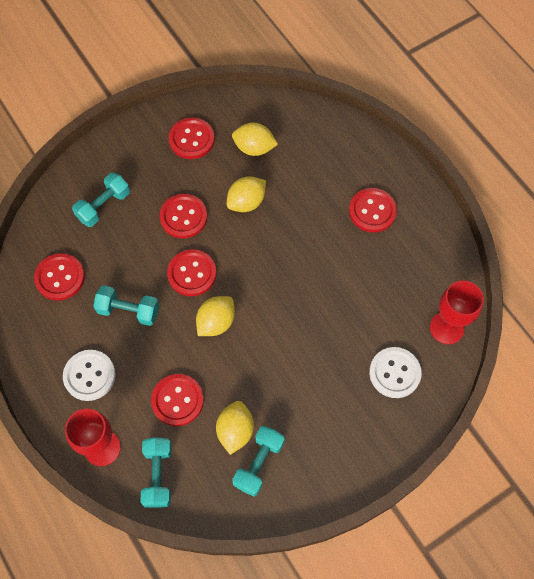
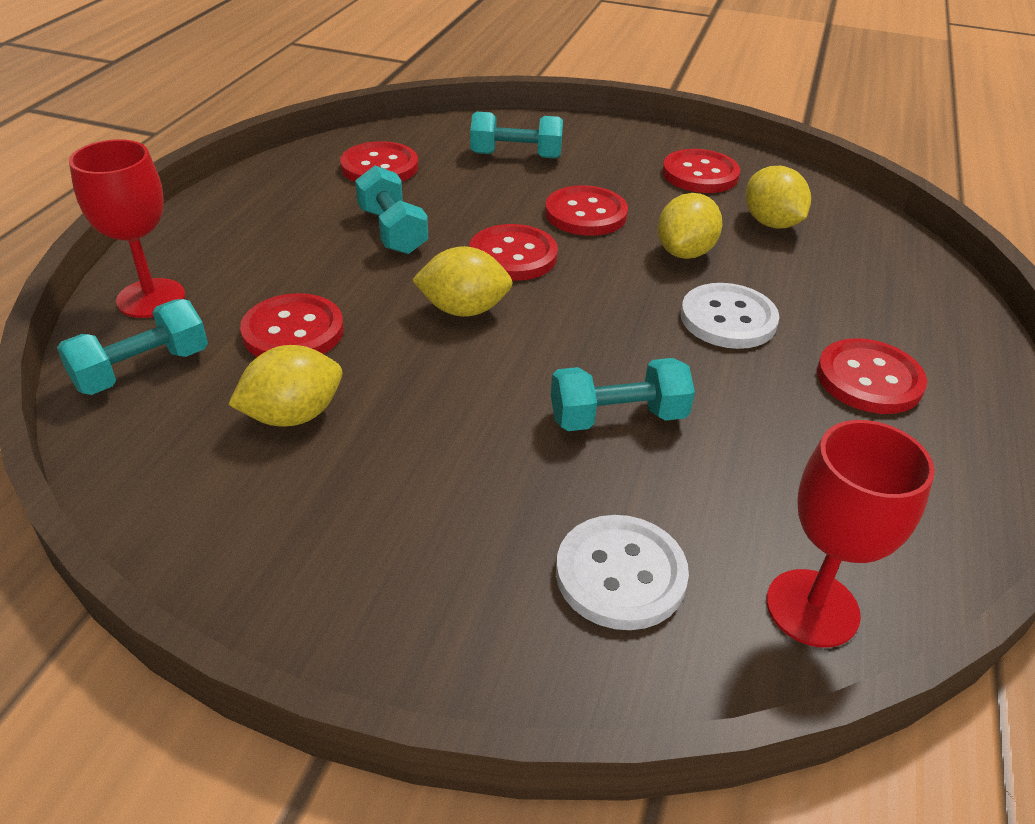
camera: 50 degrees right, 25 degrees down
(89, 376) = (260, 242): white button -> white button (728, 319)
(246, 202) = (685, 252): yellow lemon -> yellow lemon turned 75 degrees counterclockwise
(258, 463) = (252, 473): turquoise dumbbell -> turquoise dumbbell (617, 417)

